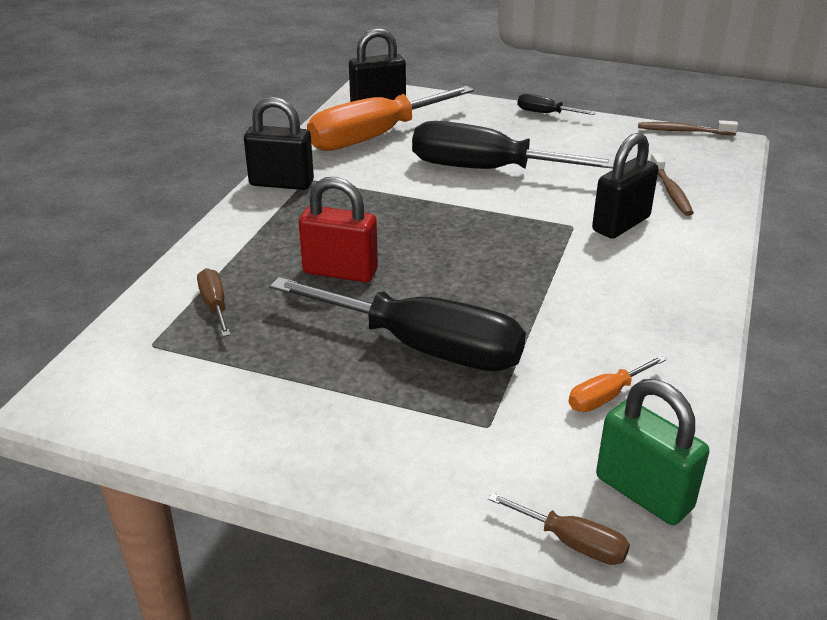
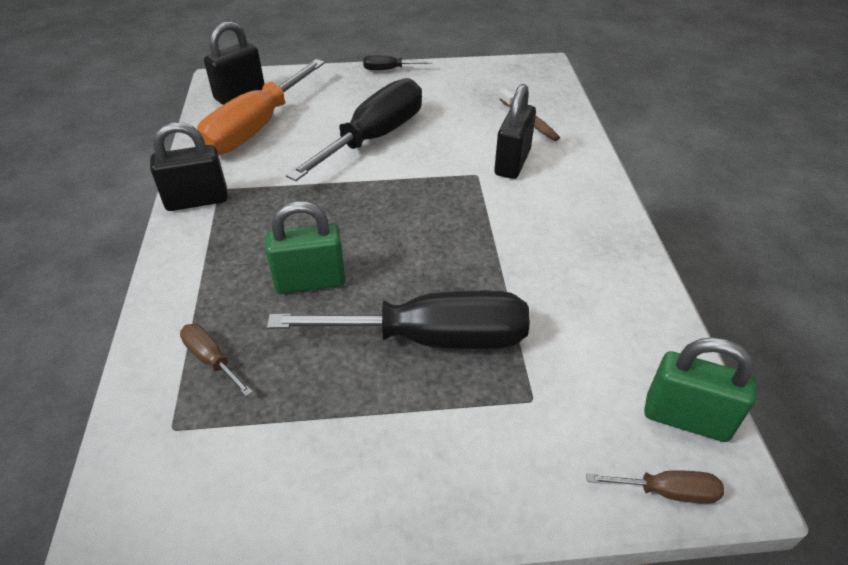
camera: 25 degrees left, 10 degrees up
(340, 272) = (310, 282): red padlock -> green padlock
(486, 170) = (374, 137): black screwdriver -> black screwdriver turned 135 degrees clockwise
(605, 396) = (602, 335): orange screwdriver -> none
(683, 131) = (504, 62): brown toothbrush -> none

